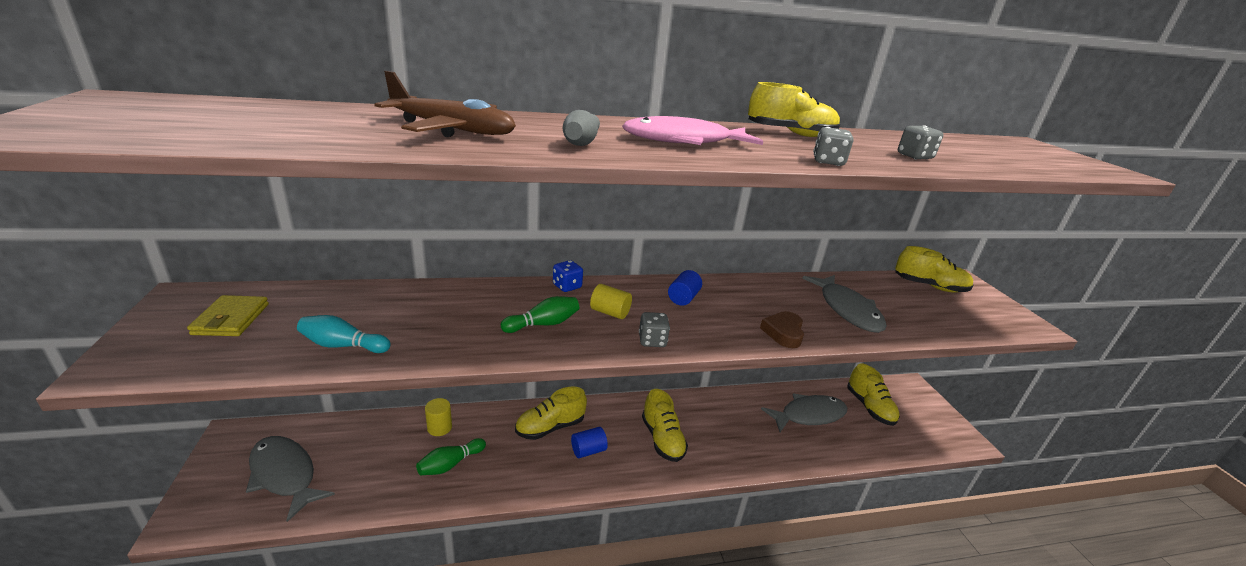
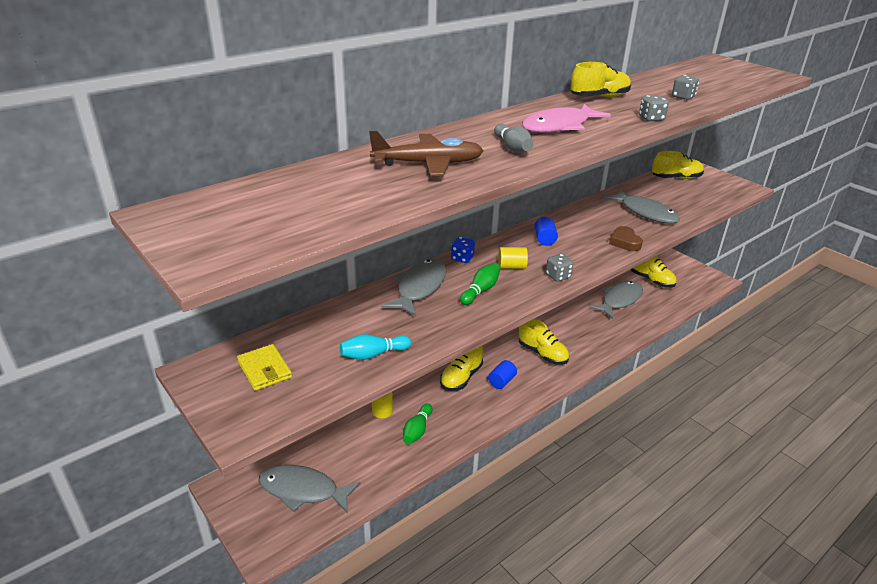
camera: 25 degrees left, 5 degrees up
(484, 299) = (419, 288): none -> grey fish

